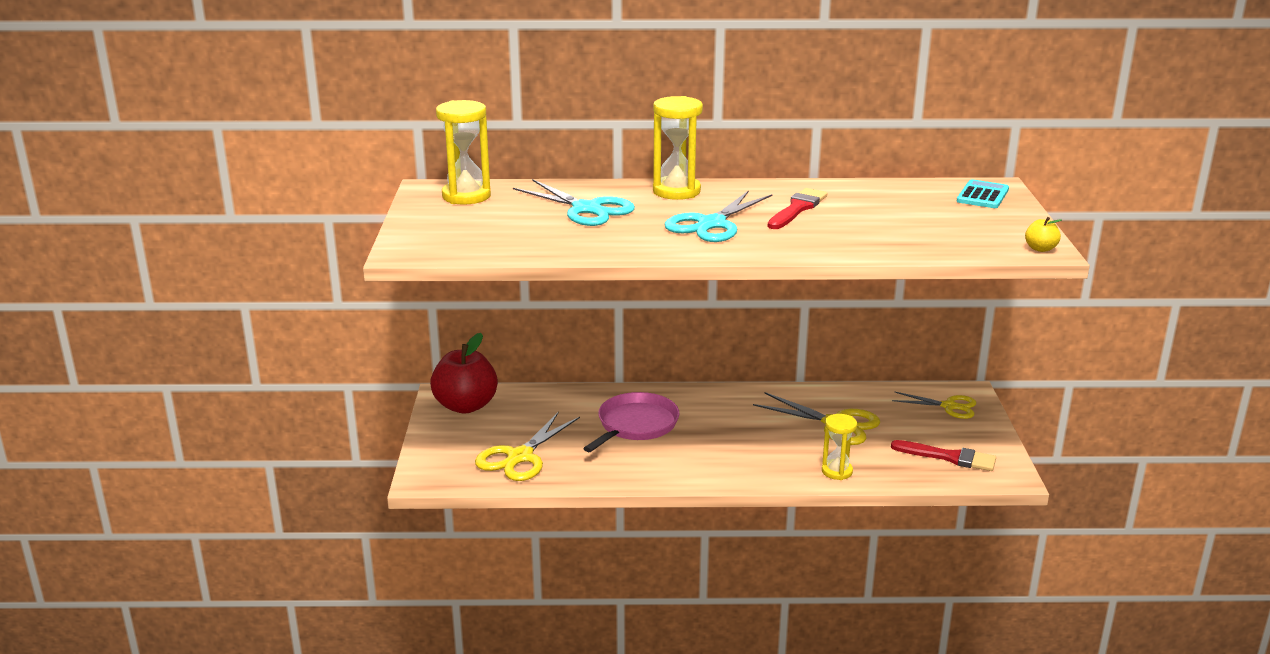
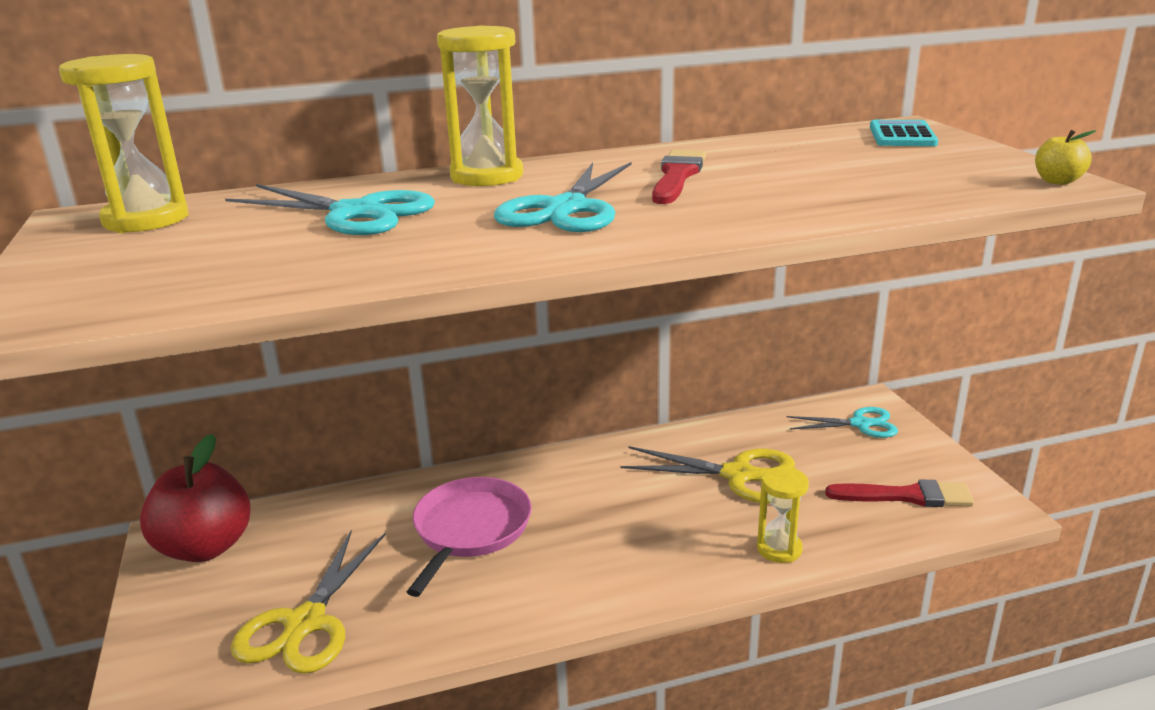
camera: 15 degrees left, 0 degrees up
(949, 406) = (860, 424): yellow scissors -> turquoise scissors

